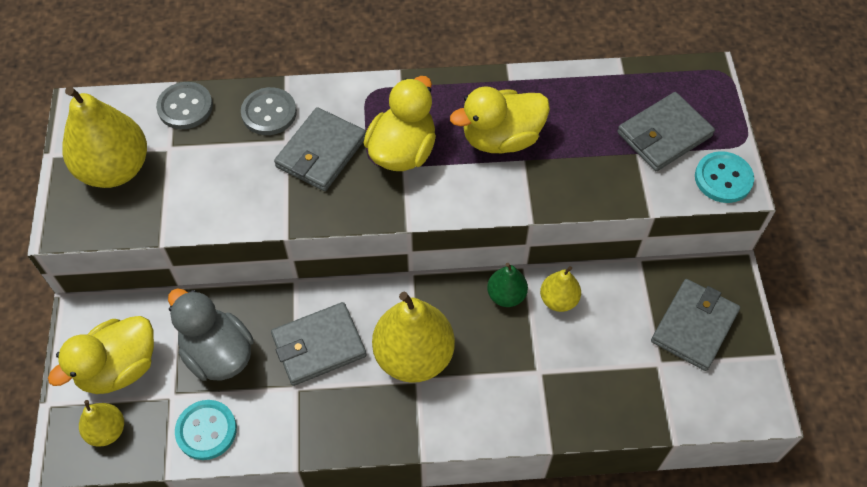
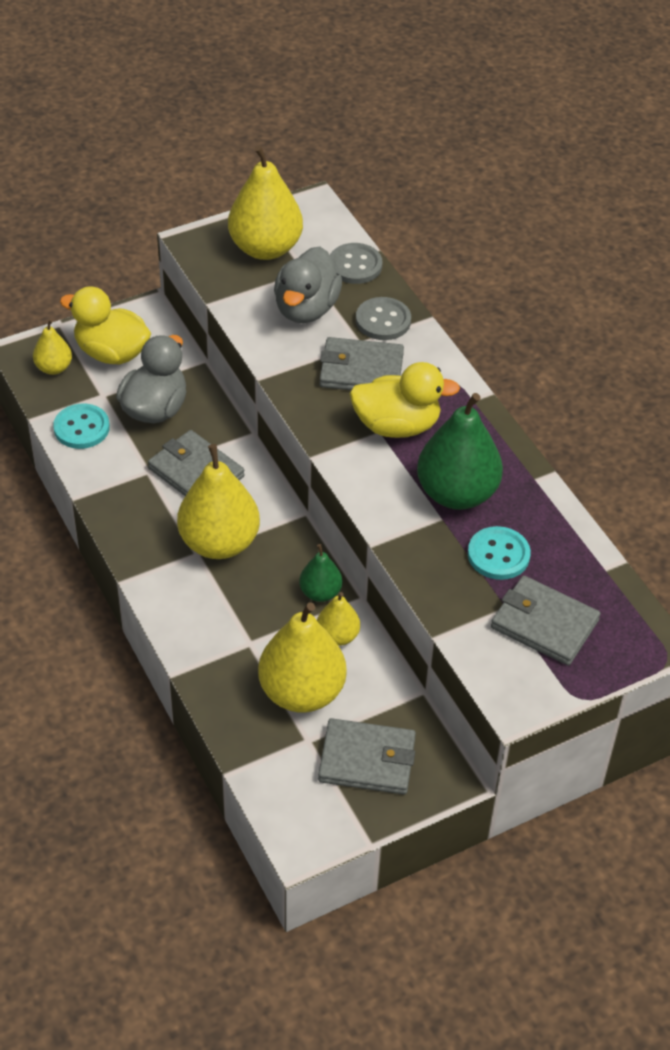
camera: 65 degrees right, 10 degrees down
(218, 166) = (306, 309): none -> grey duck
(501, 138) = (456, 493): yellow duck -> green pear
(608, 350) = (301, 692): none -> yellow pear
(723, 178) = (517, 688): turquoise button -> turquoise button (498, 555)

